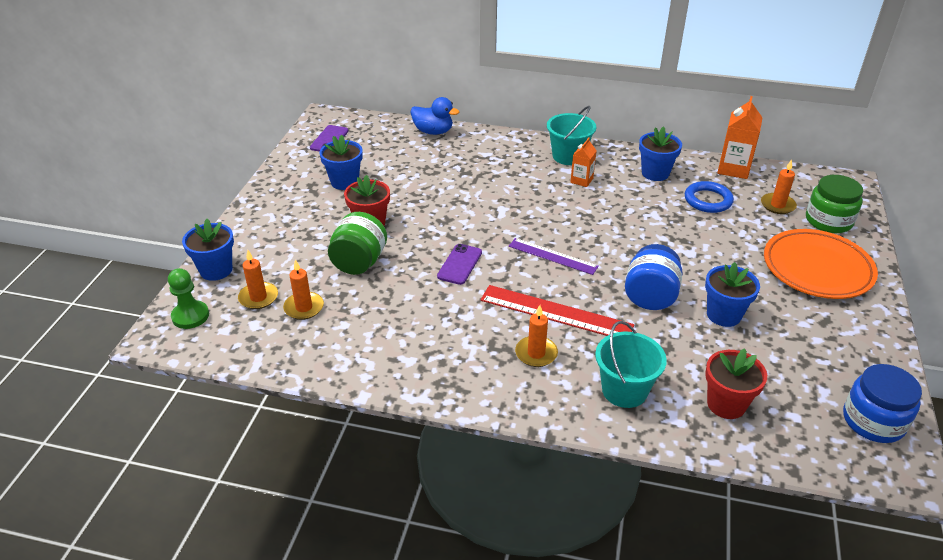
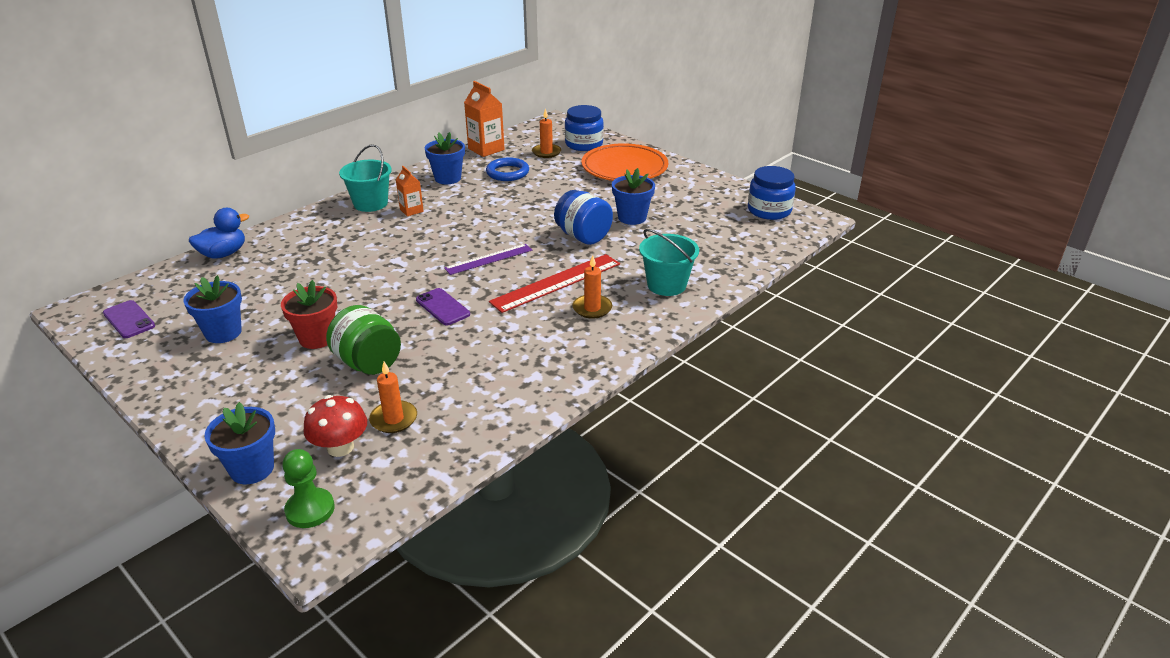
camera: 60 degrees left, 5 degrees down
(258, 297) = (340, 447): orange candle -> red mushroom
(726, 404) = (714, 252): red flower pot -> none
(828, 221) = (584, 144): green jar -> blue jar

